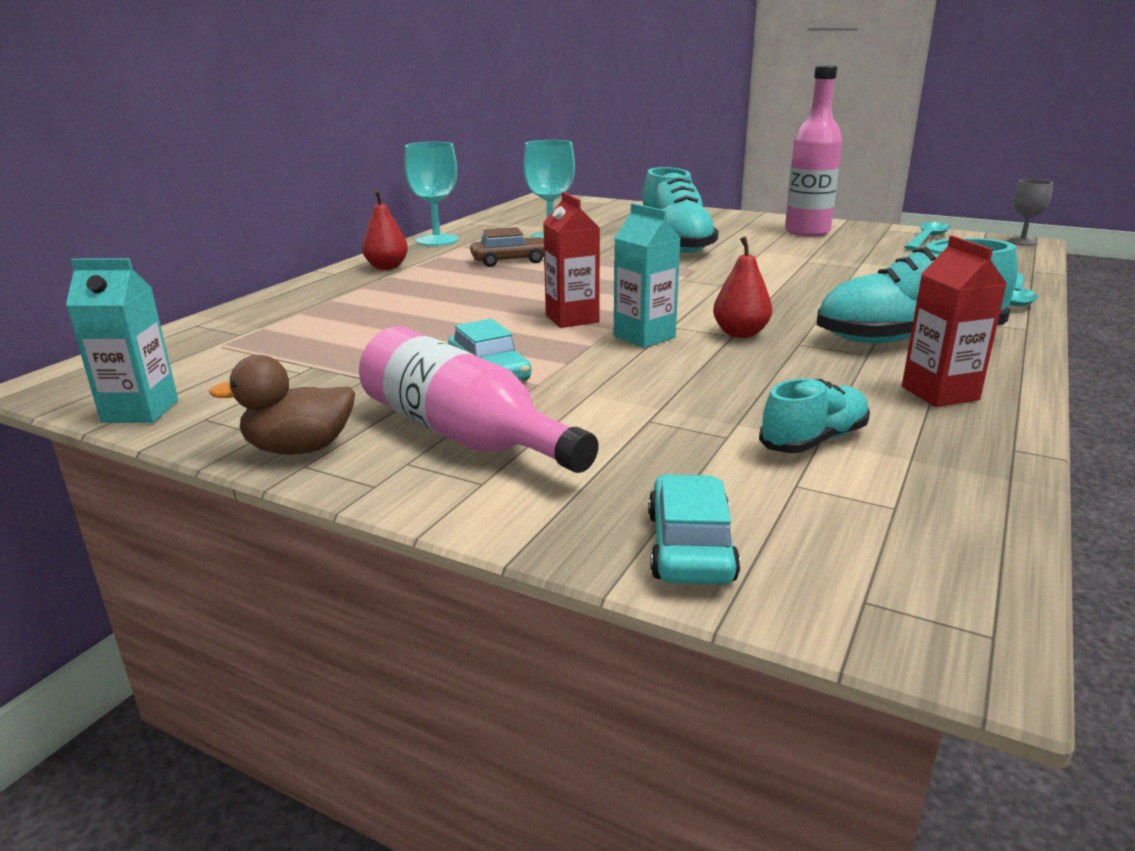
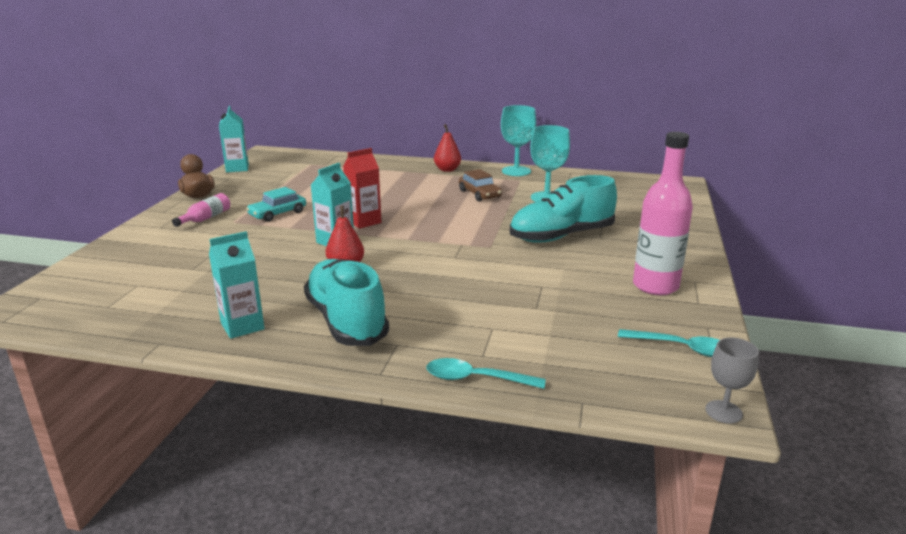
camera: 75 degrees right, 0 degrees up
(463, 434) = (206, 218): pink bottle -> pink bottle, size x0.50
(690, 546) = (93, 266): turquoise car -> none
(814, 440) = (183, 289): turquoise shoe -> none
(940, 393) = (242, 326): red carton -> turquoise carton

